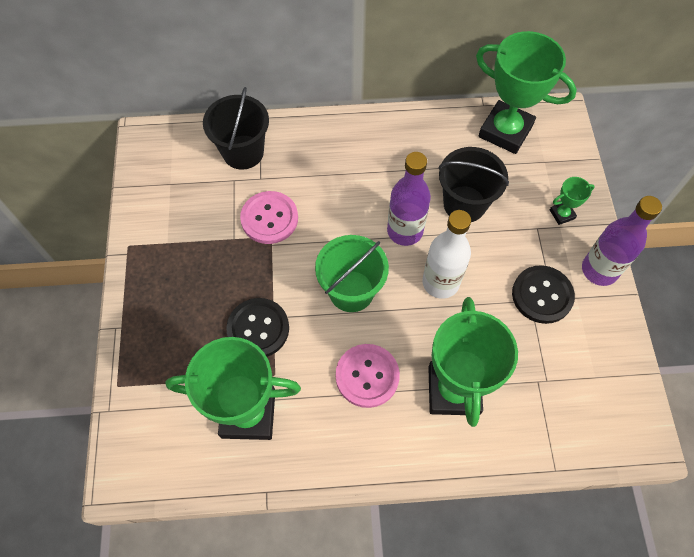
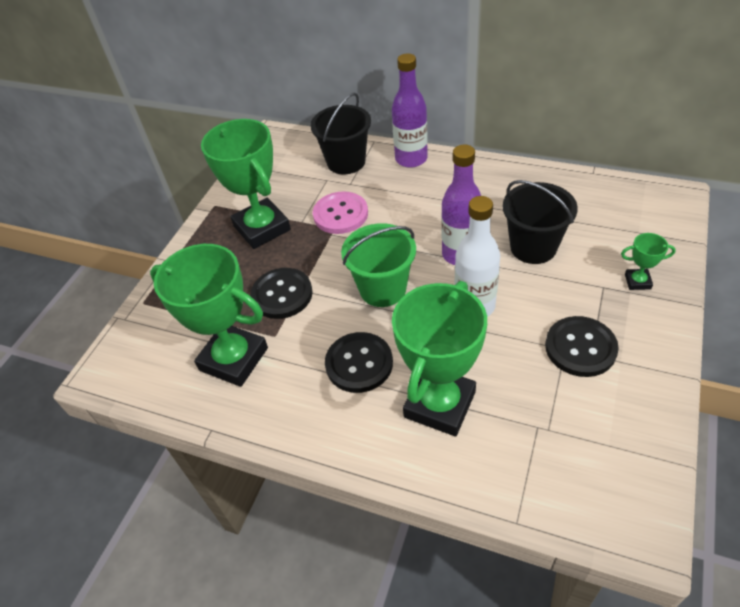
camera: 30 degrees right, 15 degrees down
(367, 376) = (359, 363): pink button -> black button
(505, 131) = (606, 198): green trophy -> green trophy (262, 228)
(599, 270) = (659, 343): purple bottle -> purple bottle (411, 159)

